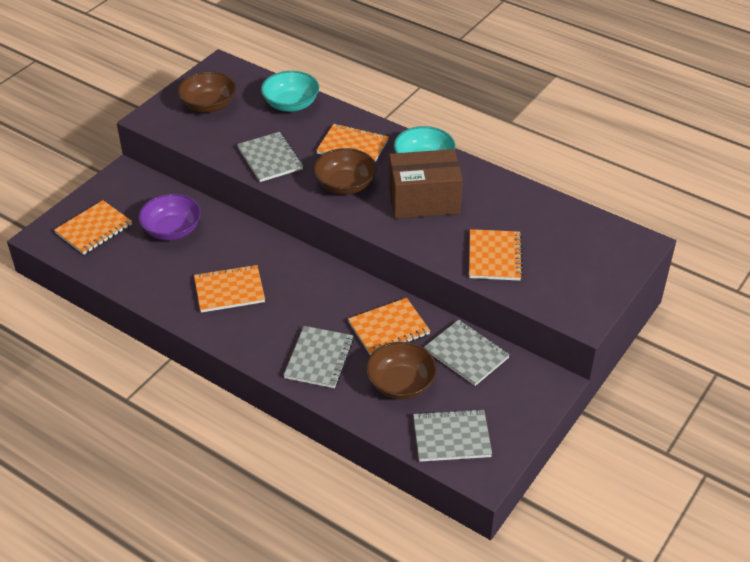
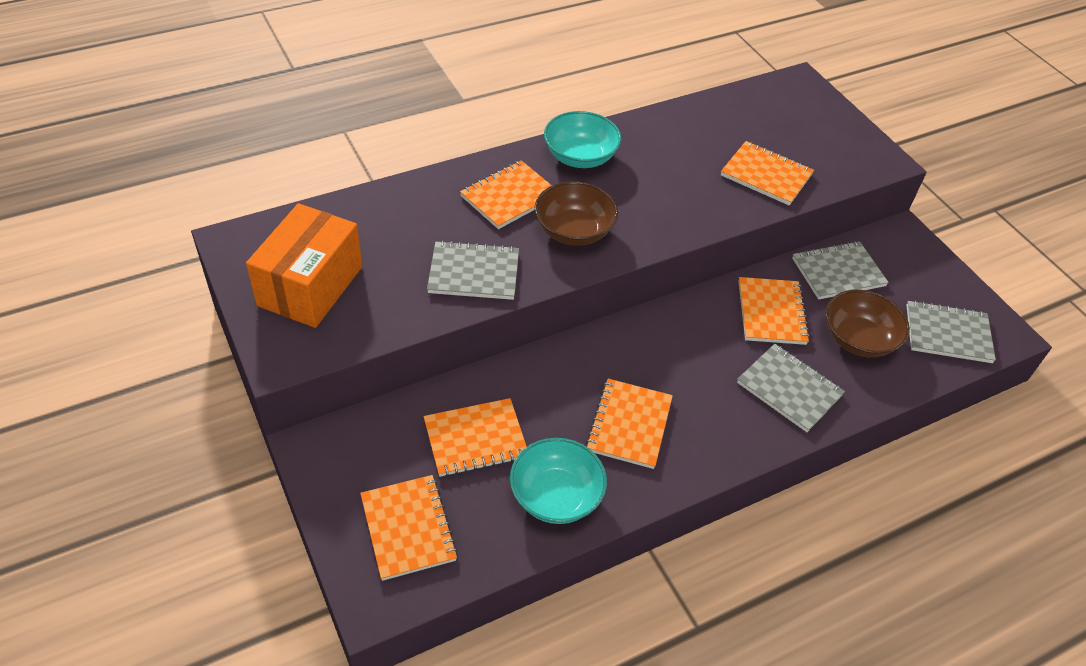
camera: 65 degrees left, 5 degrees up
(172, 230) = (475, 439): purple bowl -> orange notebook
(209, 105) = (310, 286): brown bowl -> orange box
(291, 104) = (381, 212): turquoise bowl -> turquoise bowl (556, 496)
(424, 200) = (645, 184): brown box -> none
(451, 437) = (948, 334): grey notebook -> grey notebook turned 75 degrees clockwise

